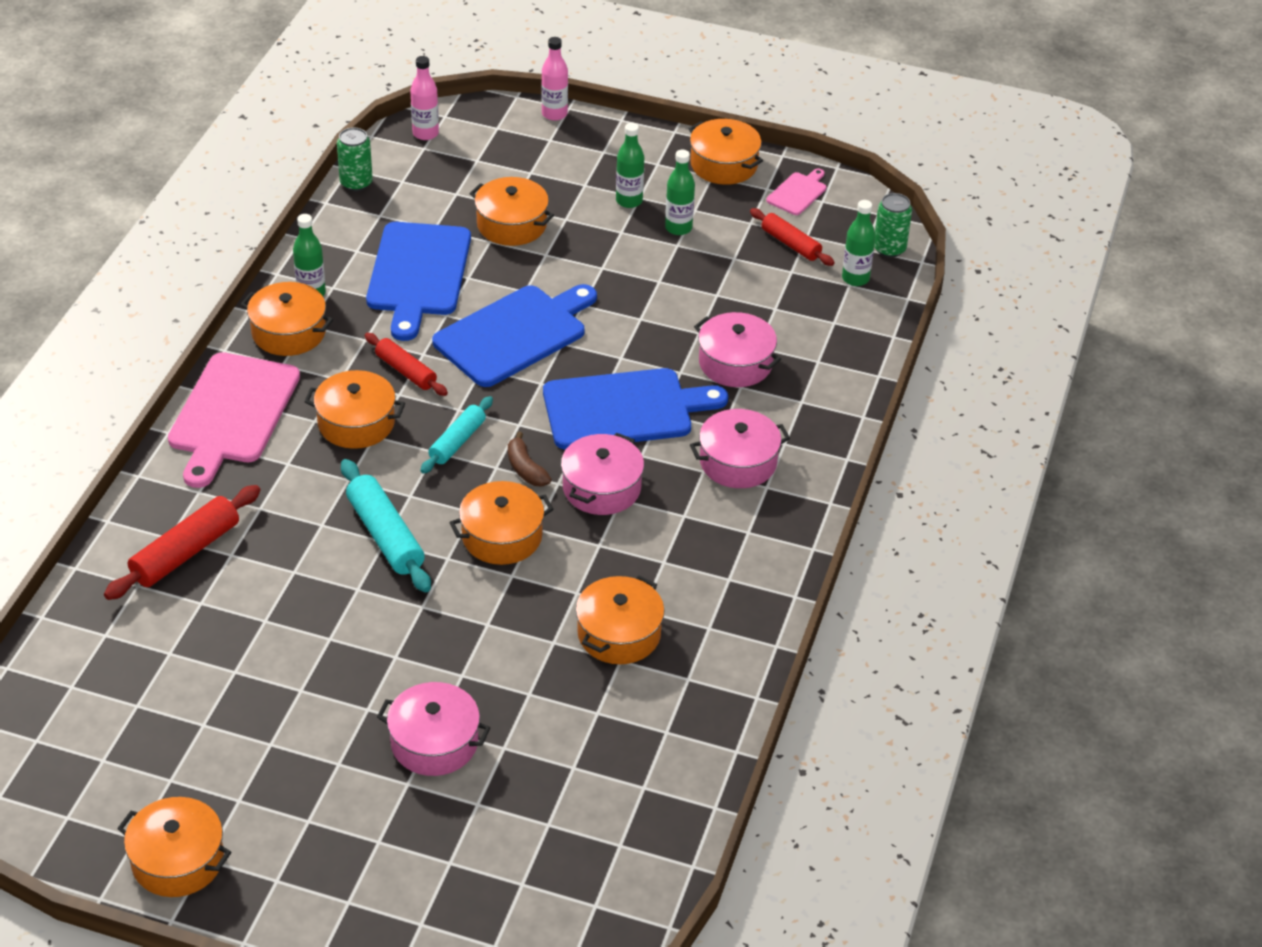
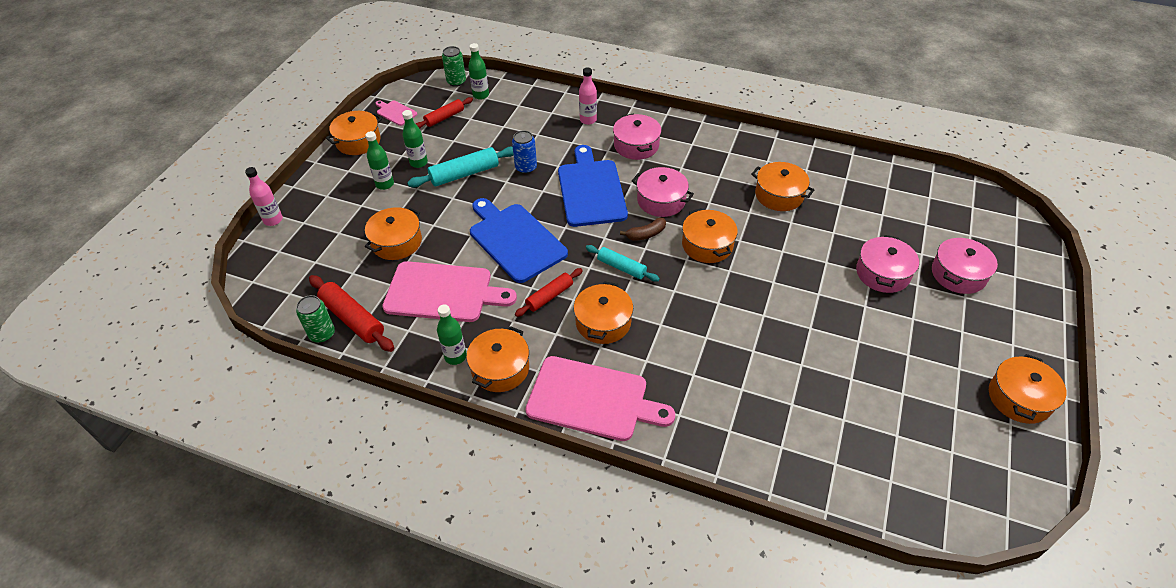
camera: 85 degrees left, 5 degrees up
(185, 552) = (744, 418): red rolling pin -> red rolling pin (352, 319)
(385, 535) = (713, 302): turquoise rolling pin -> turquoise rolling pin (464, 174)
(418, 274) = (443, 292): blue cutting board -> pink cutting board
(425, 133) = (271, 292): pink bottle -> pink bottle (588, 120)
(673, 337) = (526, 168): none -> blue can
(735, 363) = (551, 143): pink pot -> pink pot (958, 274)

